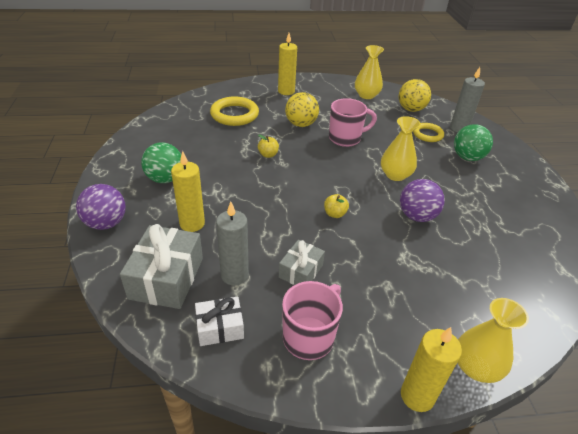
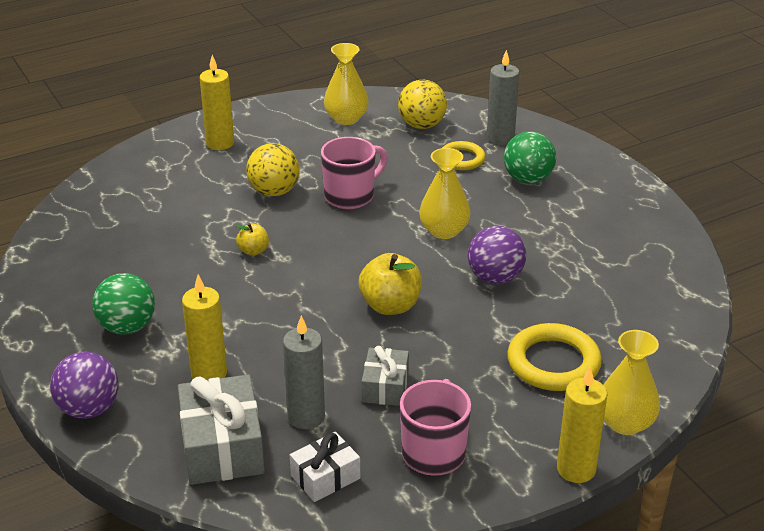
camera: 20 degrees left, 5 degrees down
(234, 114) = (164, 203): yellow ring -> yellow ring (553, 363)
(335, 214) = (390, 305): yellow apple -> yellow apple, size x1.83

